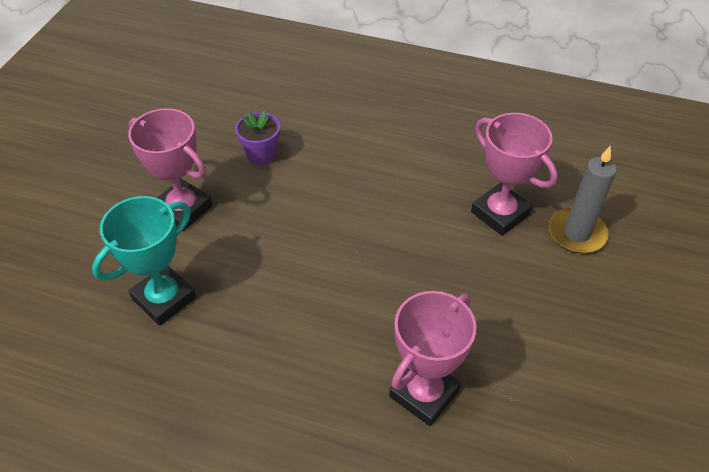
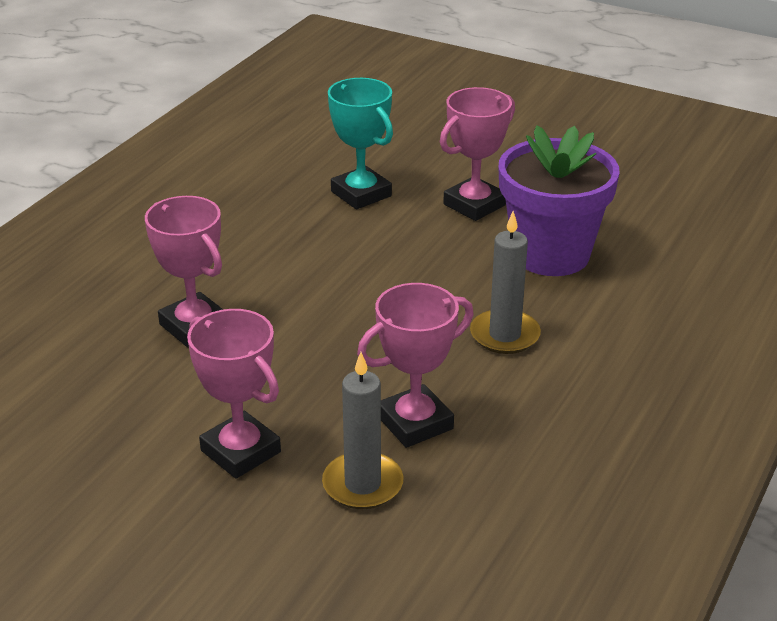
camera: 100 degrees right, 15 degrees down
(261, 155) = (551, 254): purple flower pot -> purple flower pot, size x2.20
(379, 174) = (505, 335): none -> grey candle
(576, 314) = (240, 451): none -> pink trophy

